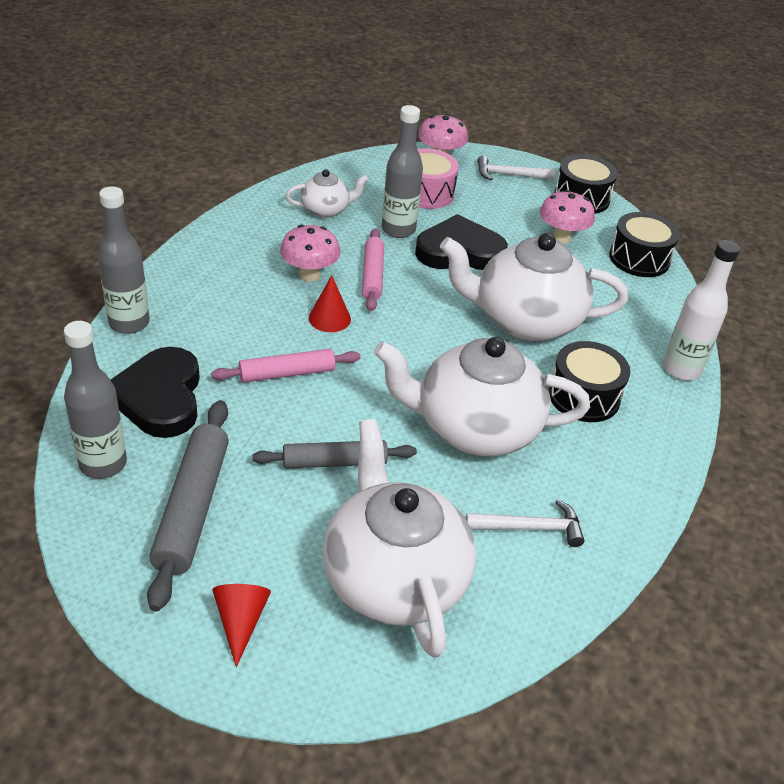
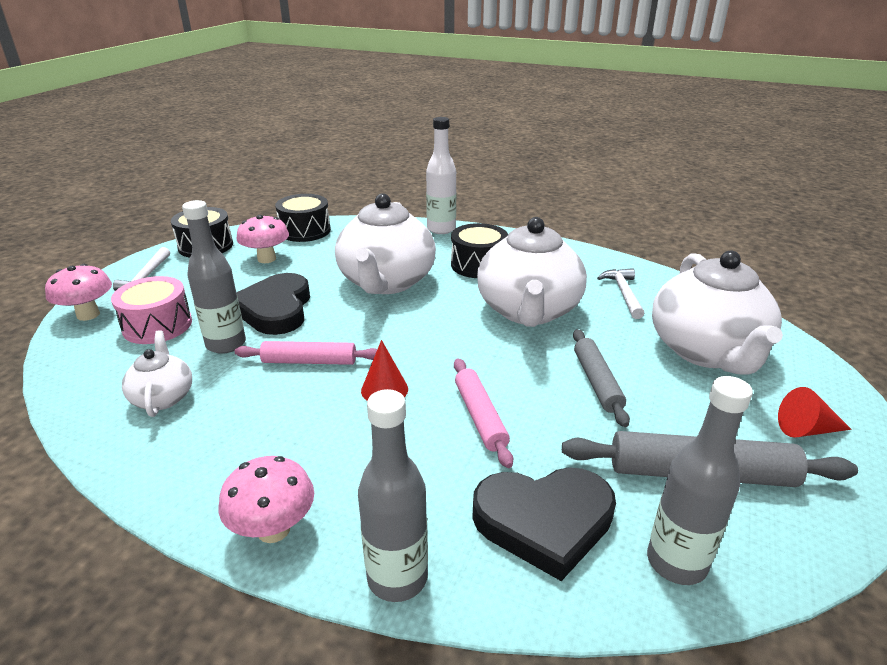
camera: 85 degrees left, 10 degrees down
(309, 275) = (302, 406): pink mushroom -> pink mushroom (273, 529)
(393, 578) = (707, 351): white teapot -> white teapot turned 75 degrees counterclockwise

